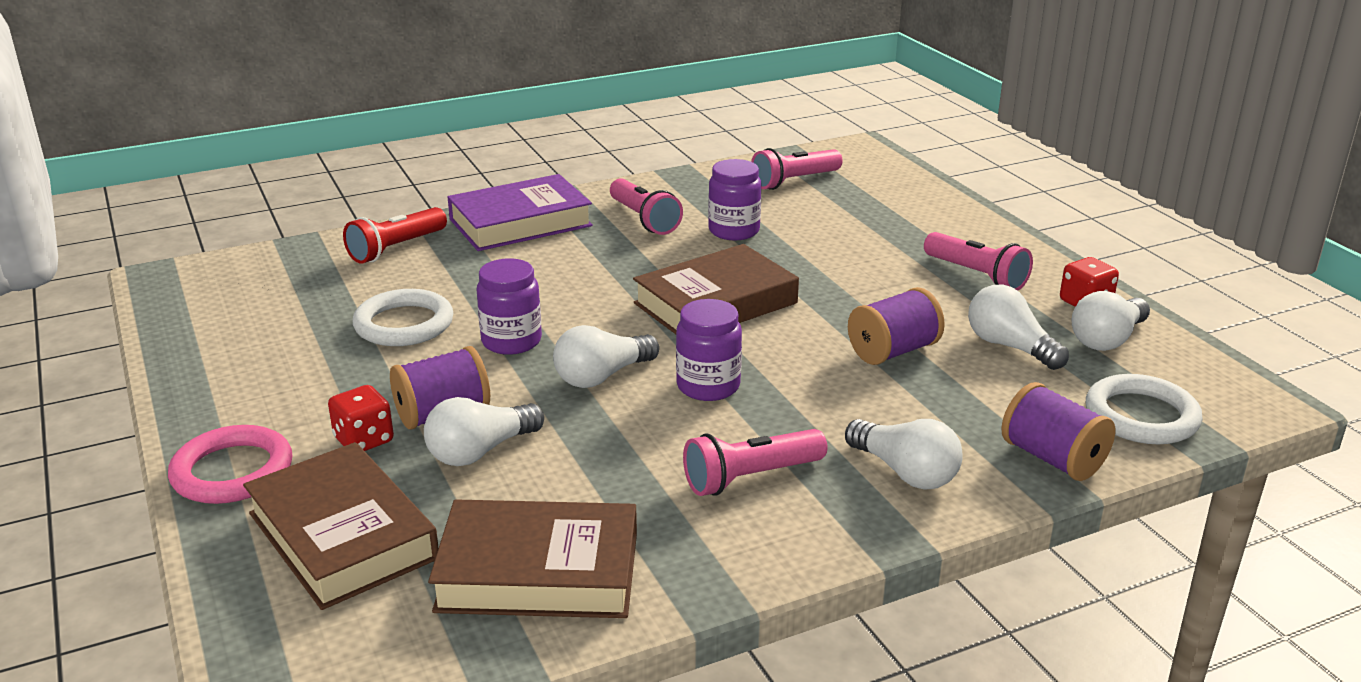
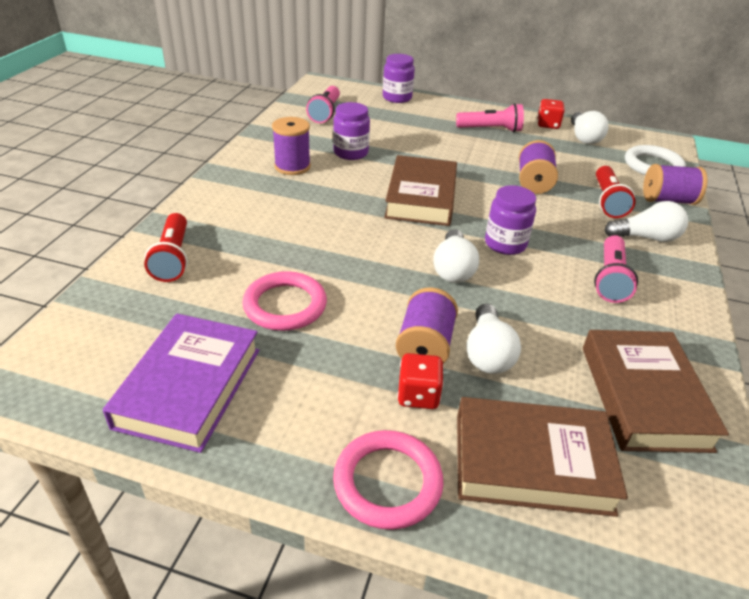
camera: 50 degrees left, 10 degrees up
(404, 324) = (285, 305): white ring -> pink ring
(511, 341) = (369, 277): purple jar -> purple jar (397, 98)
(520, 223) = (223, 201): purple book -> purple book (189, 387)
(538, 572) = (643, 396): brown book -> brown book turned 45 degrees counterclockwise
(644, 219) = (292, 166): pink flashlight -> purple spool
(951, 416) = (608, 201): none -> red flashlight
(1009, 346) = (563, 158): white light bulb -> none

